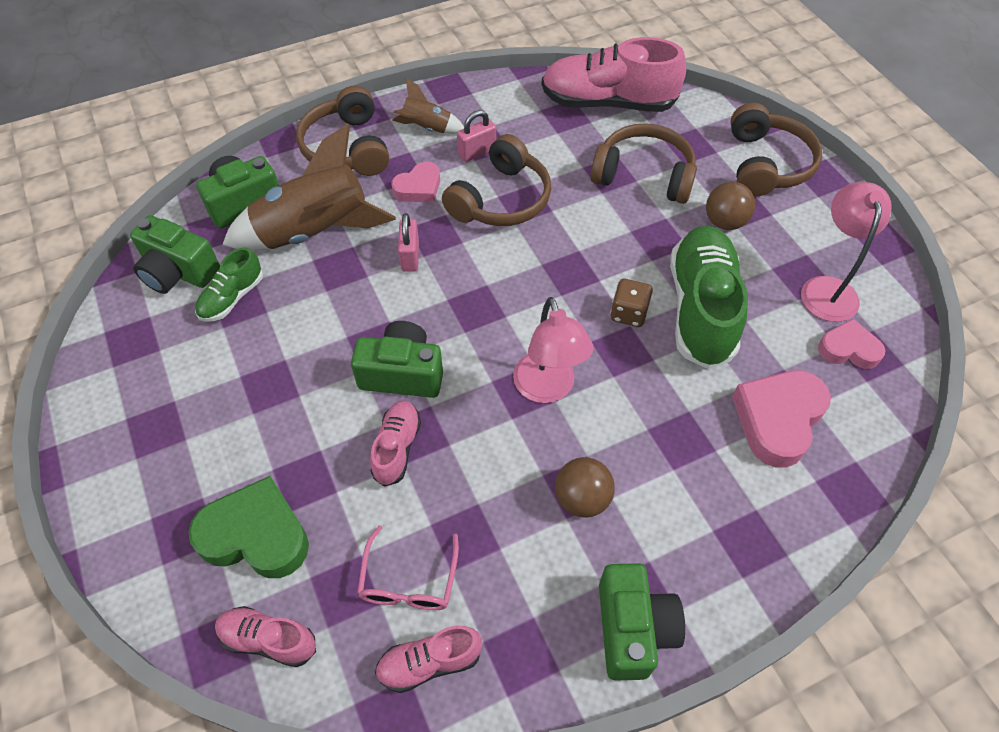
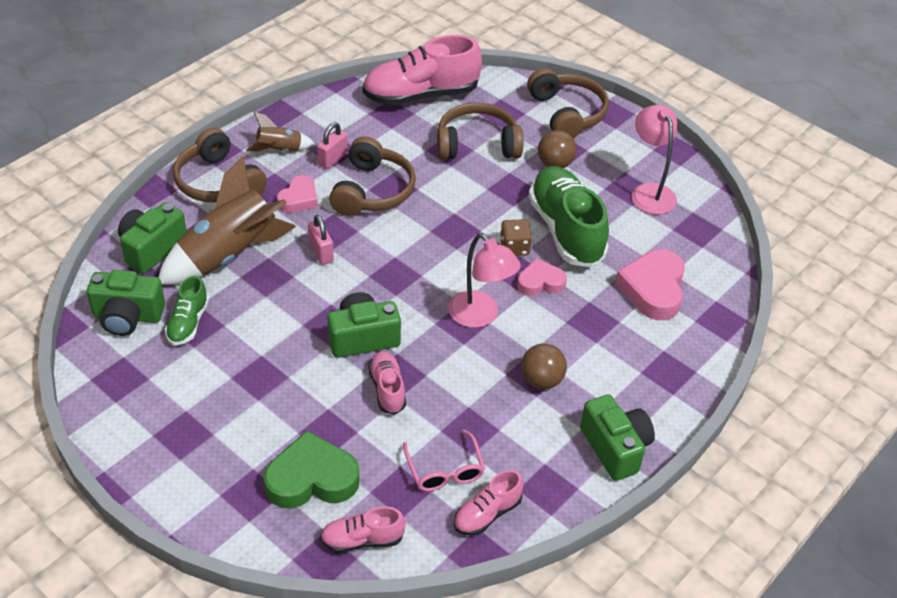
camera: 25 degrees left, 10 degrees down
(848, 349) = (681, 229): pink heart -> pink heart (540, 282)

